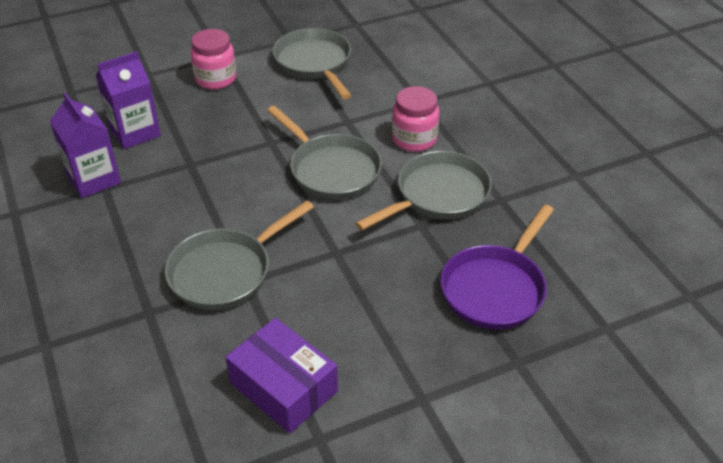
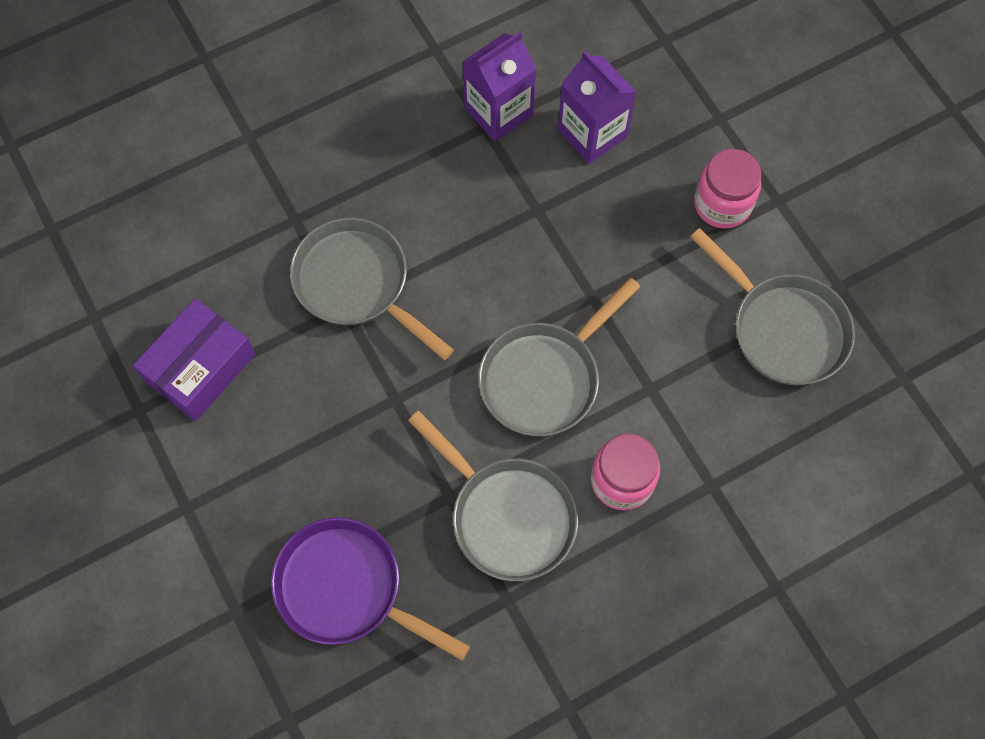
camera: 85 degrees right, 25 degrees up
(314, 63) = (783, 329): grey pan -> grey pan turned 75 degrees clockwise

